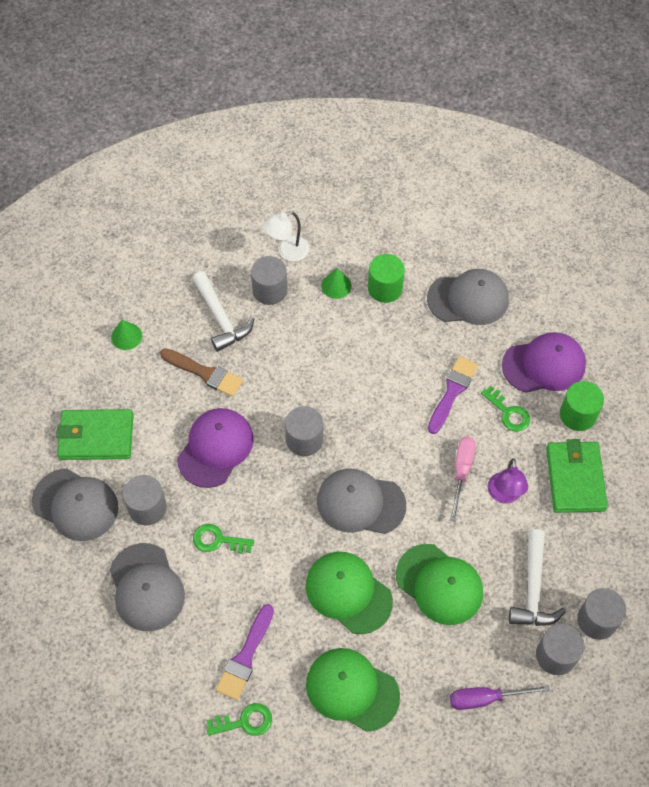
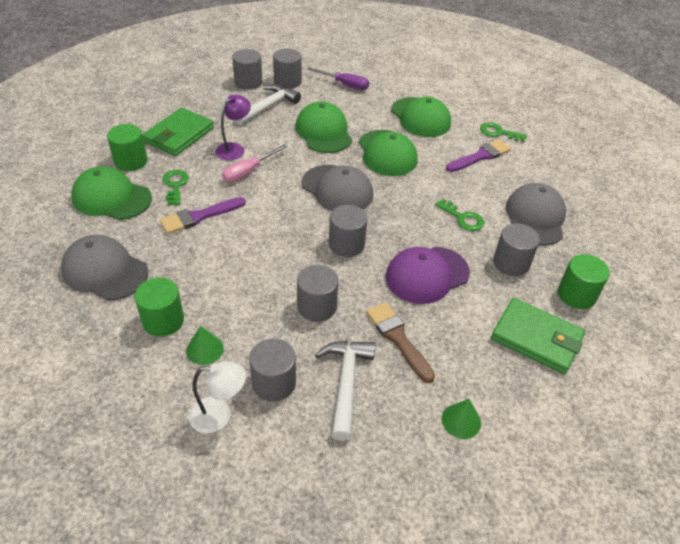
camera: 150 degrees left, 15 degrees down
(75, 504) = (576, 295): grey cap -> green cylinder
(284, 364) = (317, 306): none -> grey cylinder
(544, 365) = (111, 198): purple cap -> green cap

